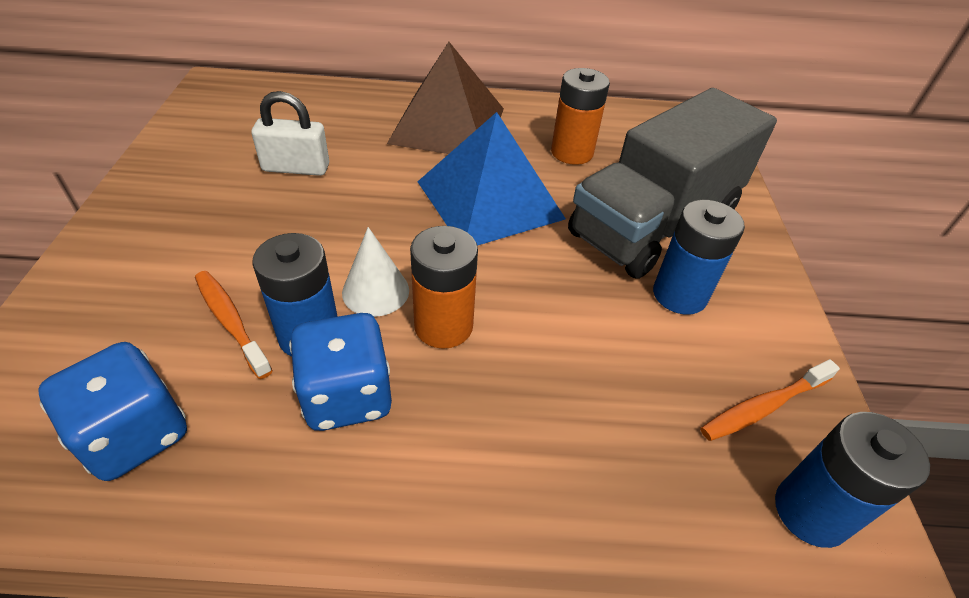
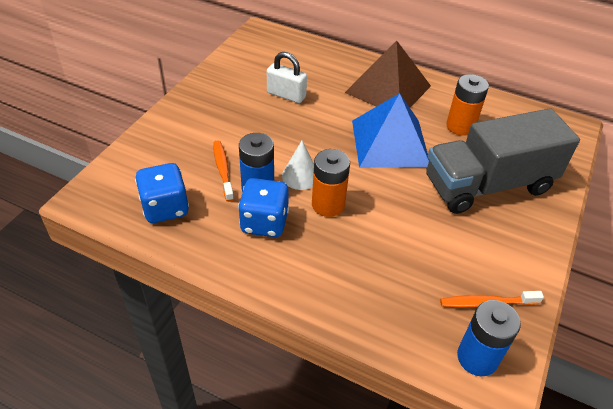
camera: 25 degrees right, 0 degrees up
(679, 295) = (476, 230): blue battery -> none

